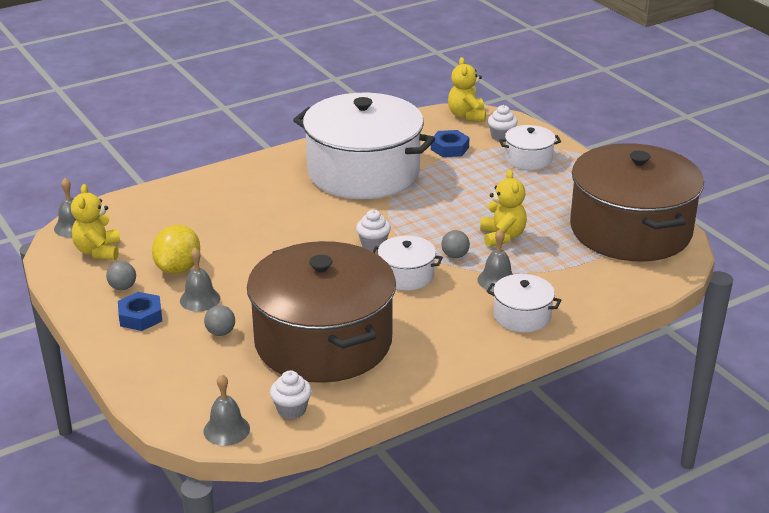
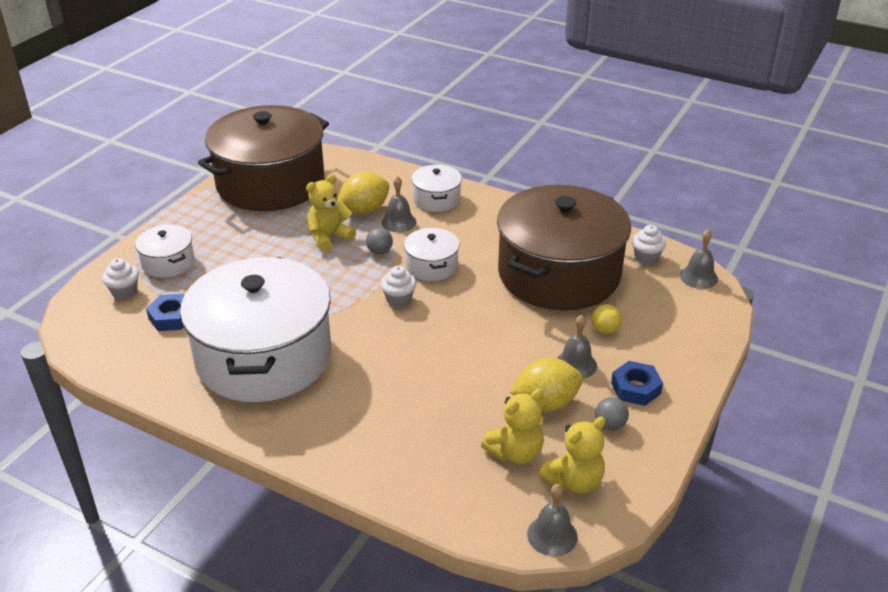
camera: 120 degrees left, 5 degrees up
(220, 332) = (605, 330): grey ball -> yellow ball
(466, 116) = (80, 330): yellow teddy bear -> yellow teddy bear (515, 453)
(535, 267) = (364, 210): none -> yellow lemon

